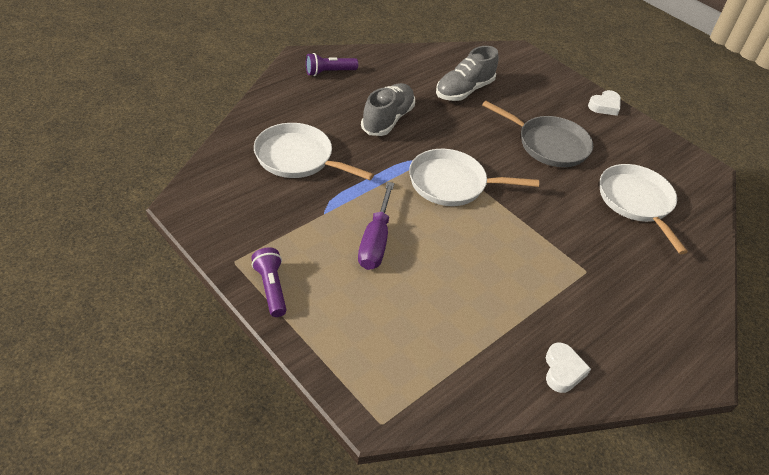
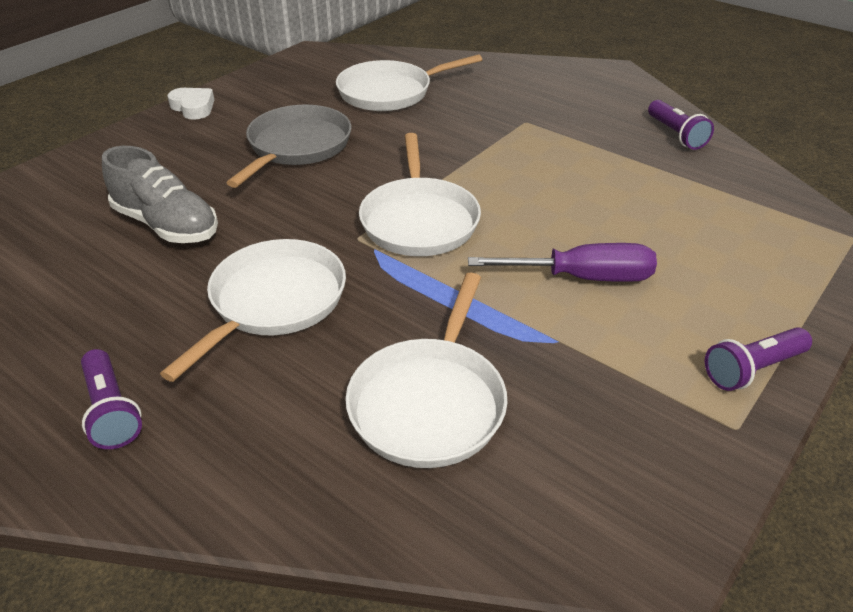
camera: 95 degrees left, 5 degrees down
(387, 119) = (273, 302): grey shoe -> white pan
(563, 371) = (676, 135): white heart -> purple flashlight

